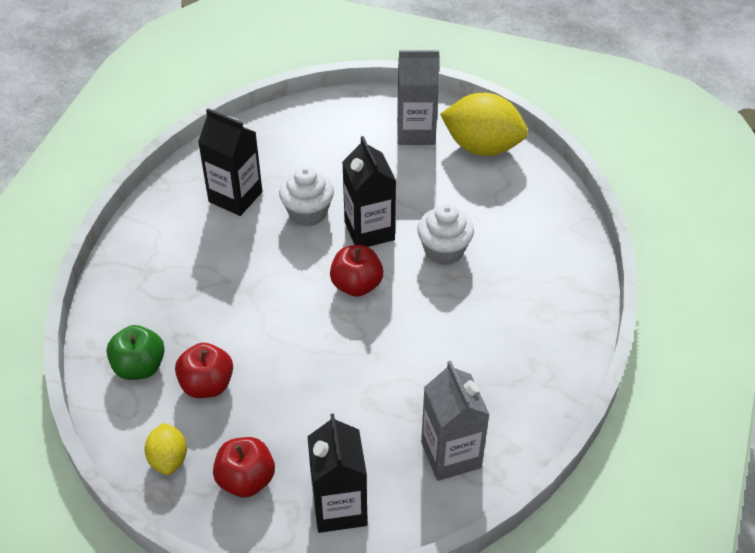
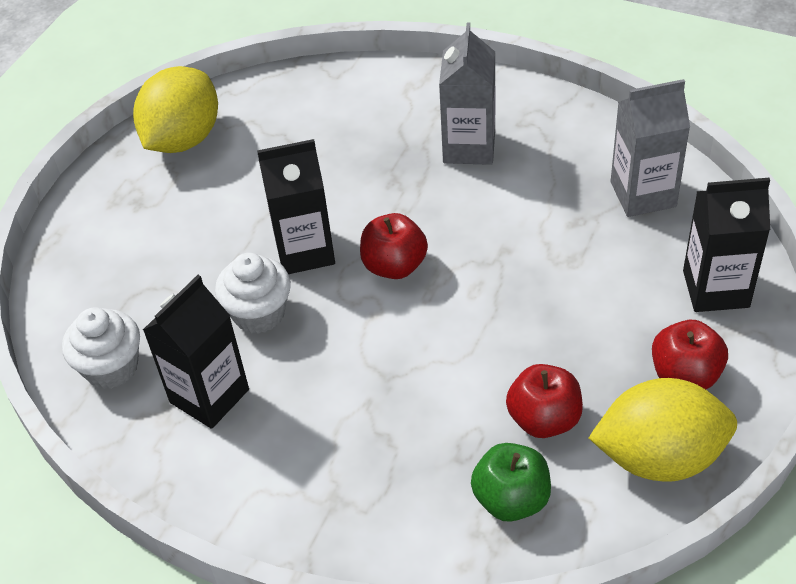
camera: 80 degrees left, 0 degrees up
(168, 459) = (659, 457): yellow lemon -> yellow lemon, size x1.89
(416, 132) = (137, 199): grey carton -> grey carton (469, 147)
(444, 250) = (350, 183): white cupcake -> white cupcake (111, 367)

